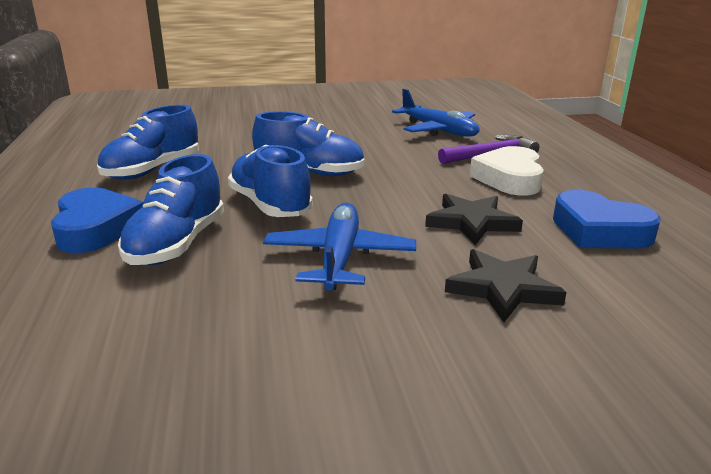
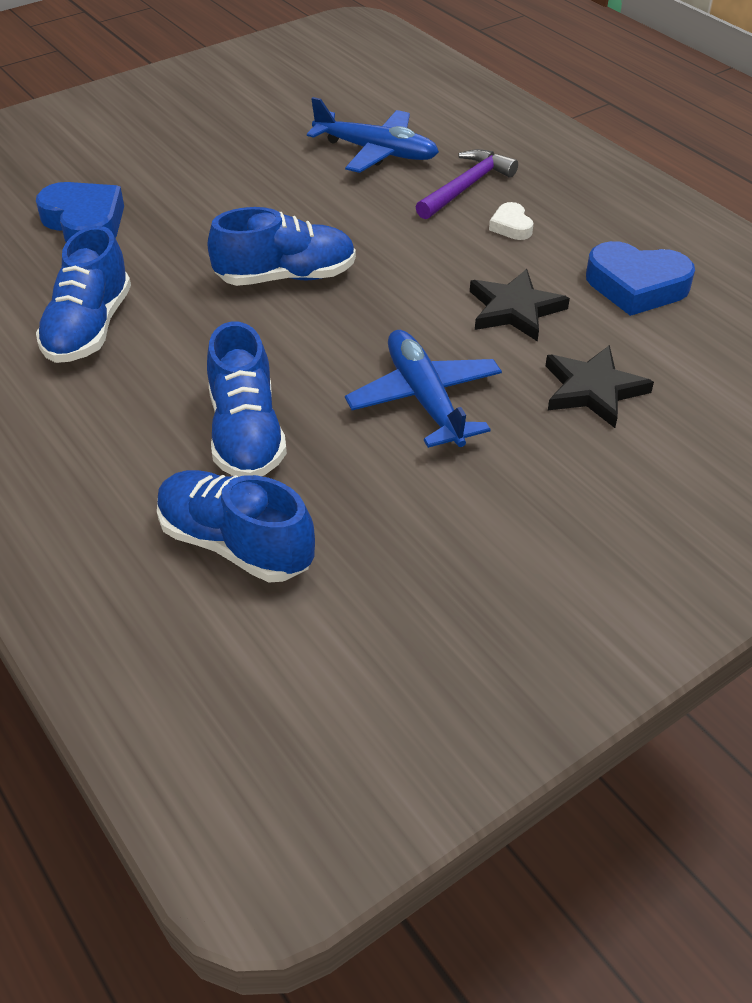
camera: 25 degrees left, 20 degrees up
(96, 228) = (131, 441): blue heart -> blue heart (84, 223)
(270, 205) = (290, 347): blue shoe -> blue shoe (235, 544)
(509, 178) = (511, 226): white heart -> white heart, size x0.51

